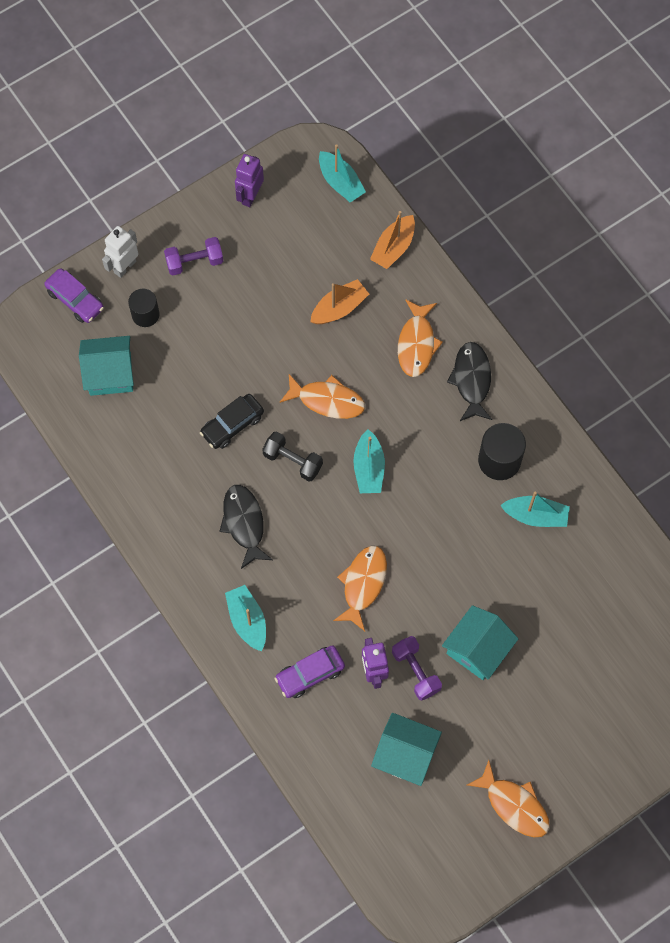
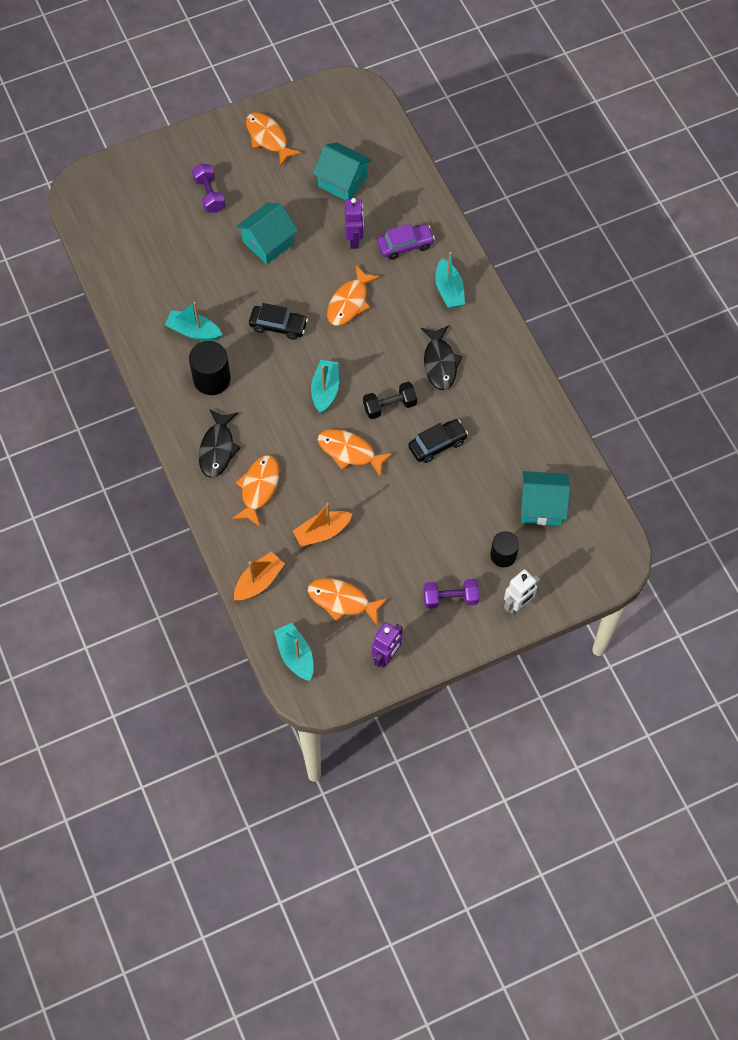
camera: 170 degrees left, 5 degrees down
(75, 299) = (568, 580): purple car -> none
(293, 461) = (389, 406): black dumbbell -> black dumbbell turned 60 degrees counterclockwise
(304, 242) = (342, 601): none -> orange fish
(416, 671) = (321, 235): purple dumbbell -> purple dumbbell (209, 195)
(439, 539) = (278, 326): none -> black car

